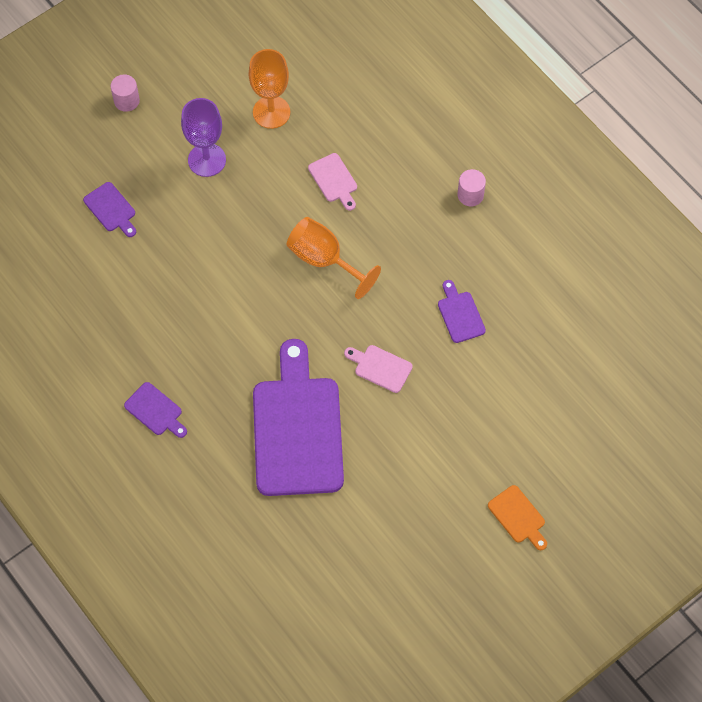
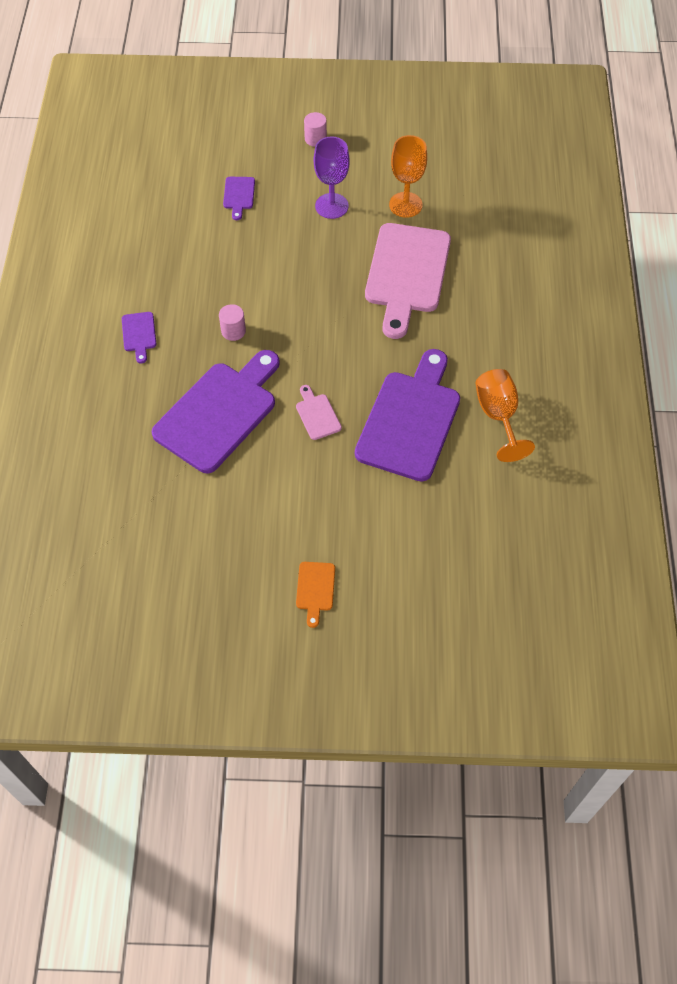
camera: 40 degrees right, 5 degrees down
(324, 259) = (348, 319): orange goblet -> orange goblet (498, 416)
(334, 180) = (406, 274): pink cutting board -> pink cutting board, size x2.38
(460, 314) = (410, 420): purple cutting board -> purple cutting board, size x2.38
(470, 195) = (497, 347): pink cylinder -> pink cylinder (233, 331)

